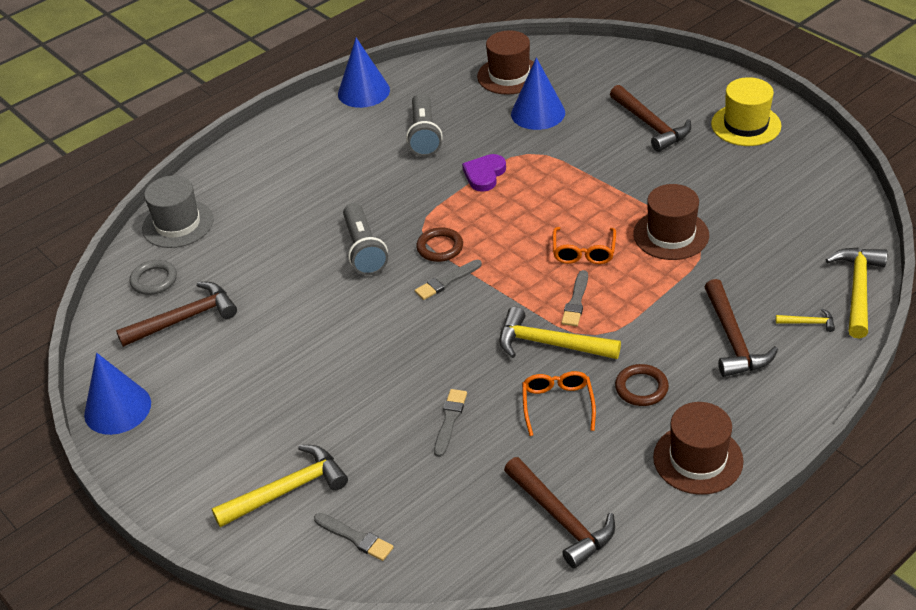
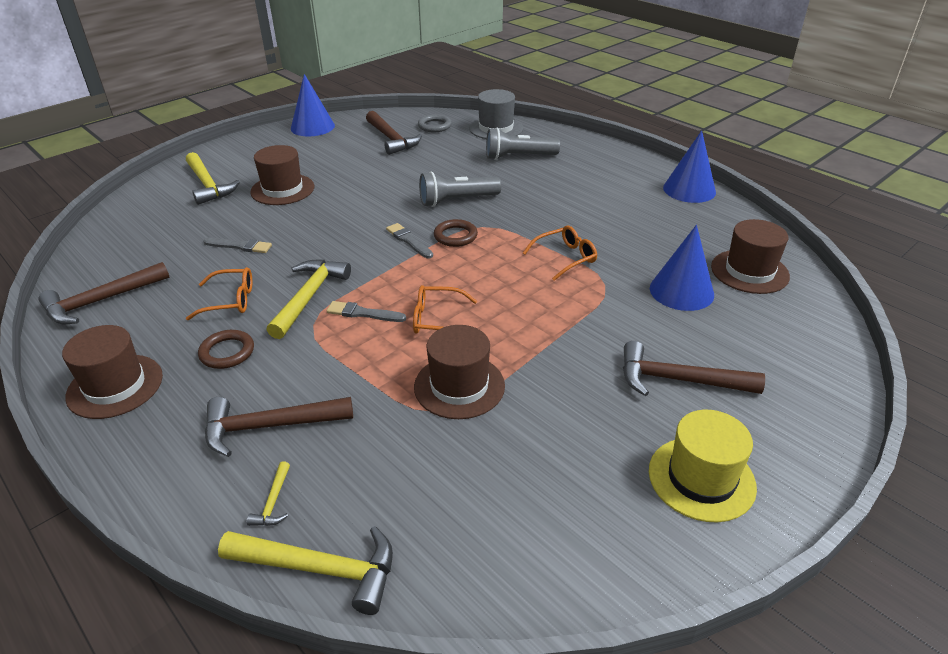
camera: 85 degrees right, 5 degrees down
(313, 407) = (282, 189): none -> brown hat
(355, 538) = (148, 212): grey brush -> none
(424, 135) = (625, 223): grey flashlight -> grey flashlight (518, 157)
(484, 174) = (565, 258): purple heart -> orange glasses
(651, 125) = (678, 380): brown hammer -> brown hammer turned 45 degrees clockwise

